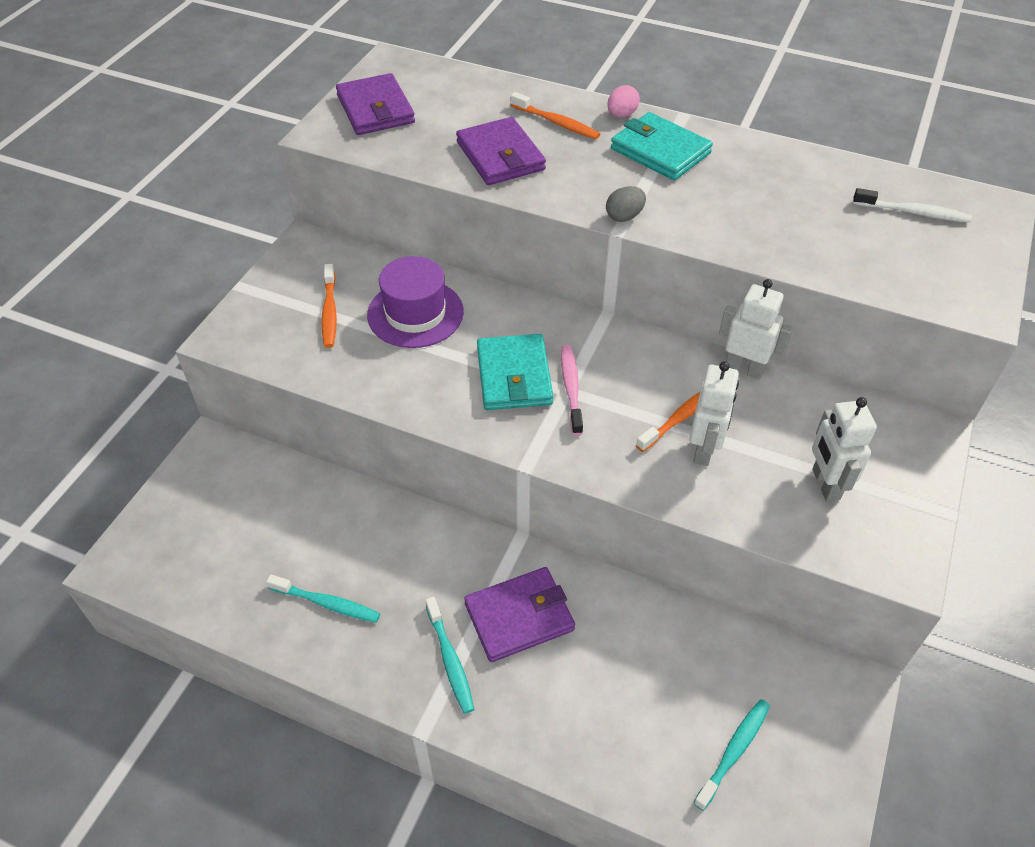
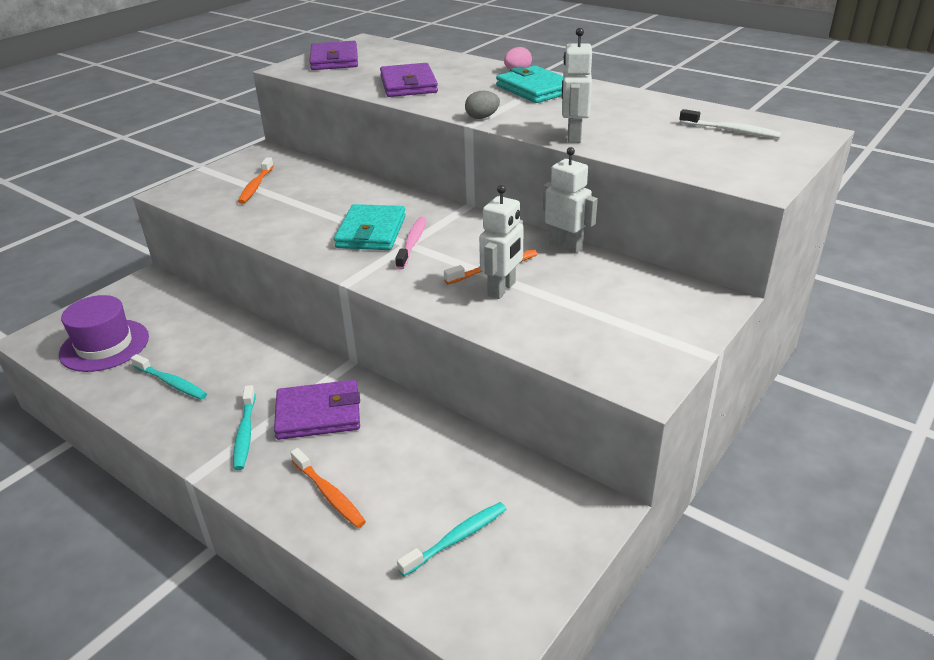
camera: 15 degrees right, 15 degrees down
(415, 313) = (318, 192): purple hat -> purple hat (104, 345)
(556, 122) = (463, 72): orange toothbrush -> orange toothbrush (329, 494)
(825, 484) = (598, 322): white robot -> white robot (573, 136)

